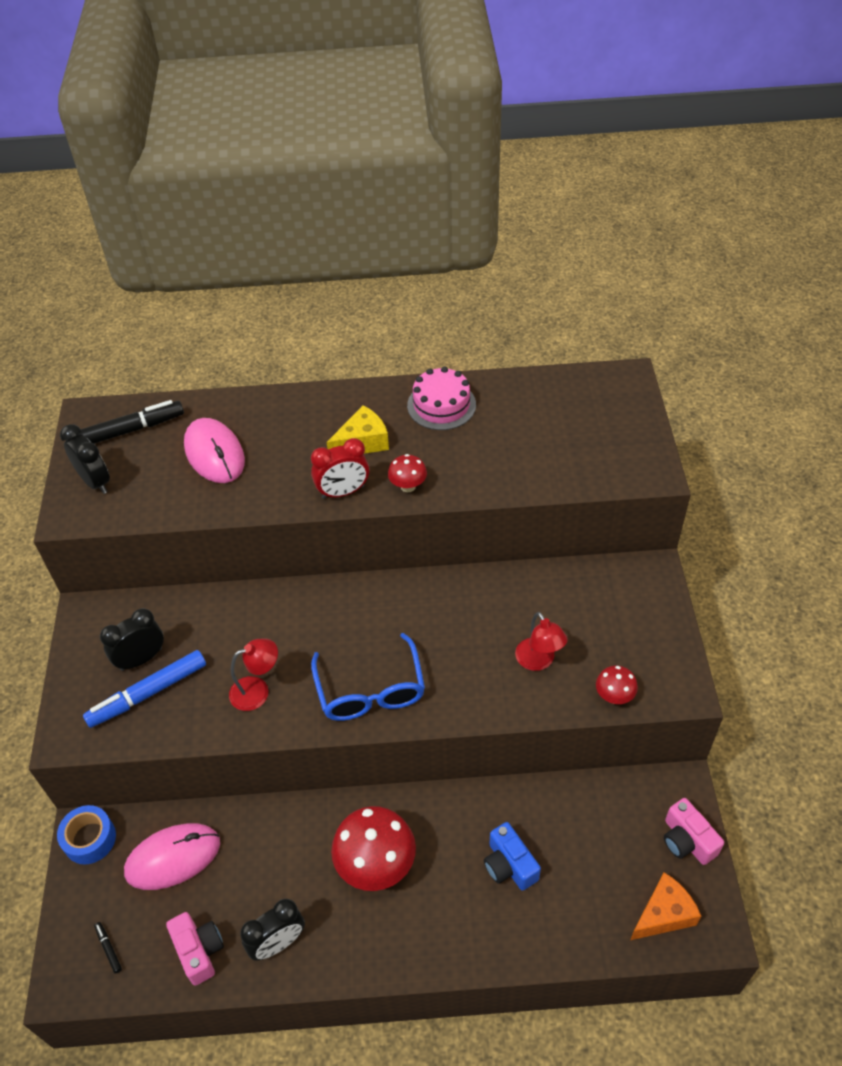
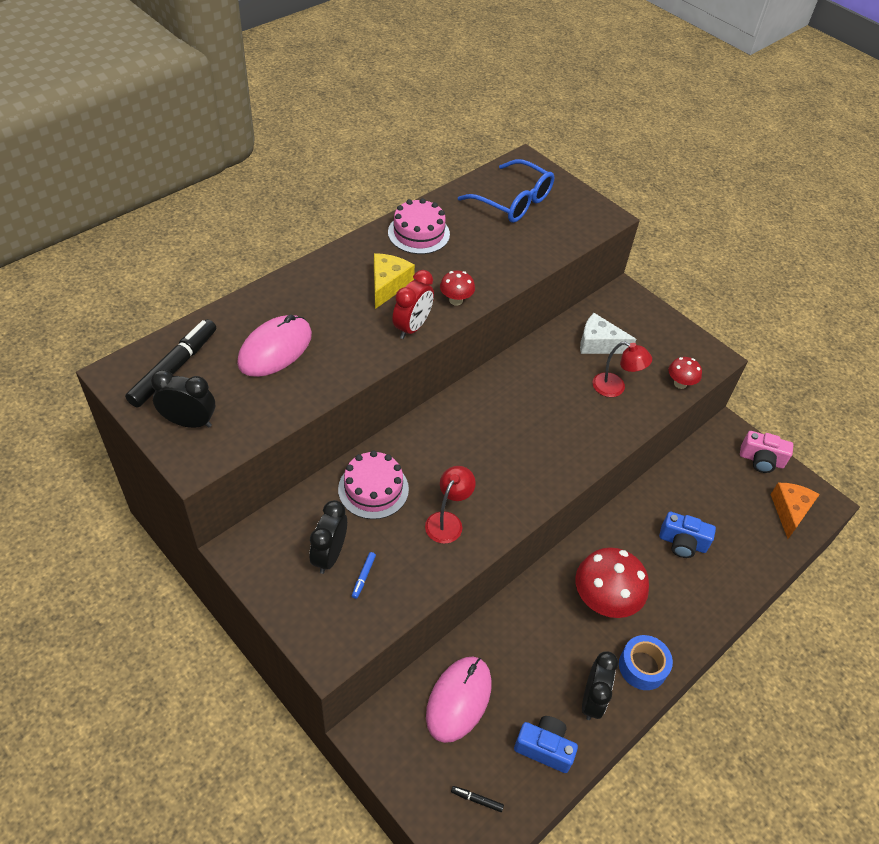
camera: 45 degrees left, 0 degrees up
(90, 839) = (378, 735): blue tape -> blue tape (642, 666)
(148, 693) = (363, 577): blue marker -> blue marker, size x0.41
(199, 951) = (544, 748): pink camera -> blue camera
(214, 453) = (275, 349): pink mouse -> pink mouse turned 75 degrees counterclockwise
(226, 624) = (373, 489): none -> pink cake
(370, 691) = (528, 472): blue glasses -> blue glasses (513, 202)
(568, 608) = (599, 344): none -> white cheese

